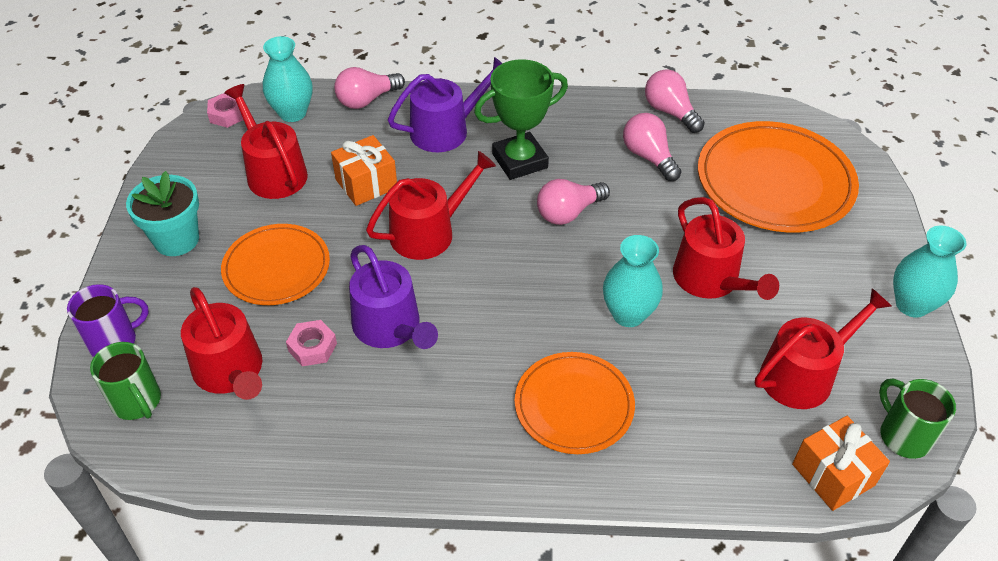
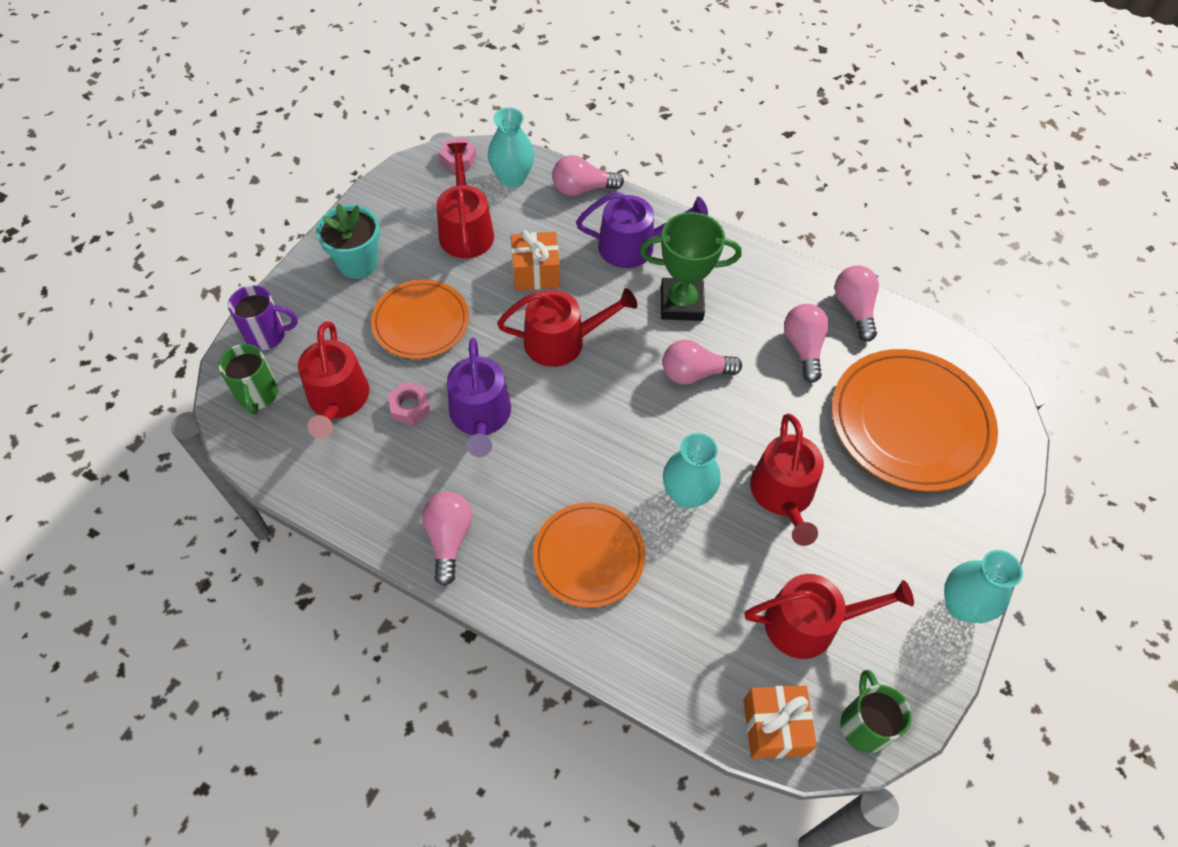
camera: 25 degrees right, 10 degrees up
(428, 450) = (449, 539): none -> pink light bulb

